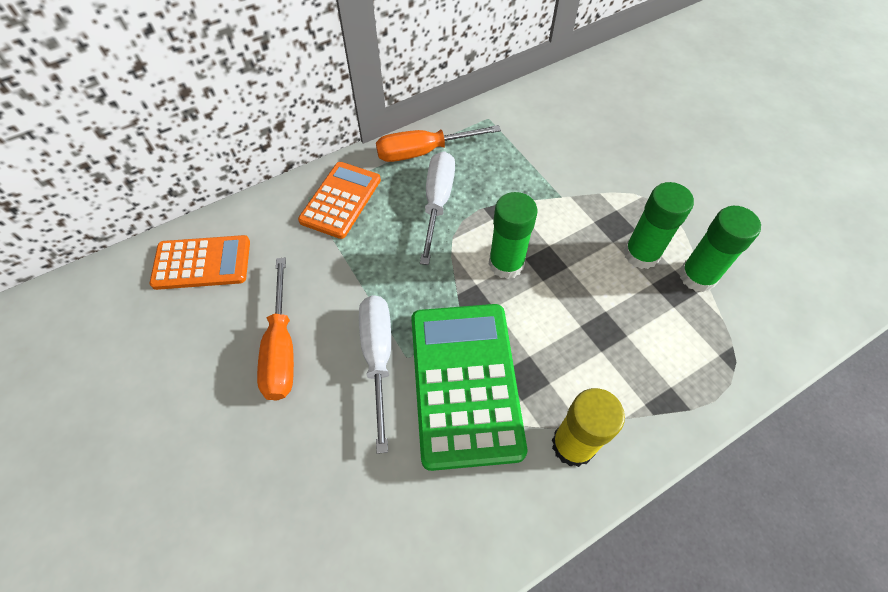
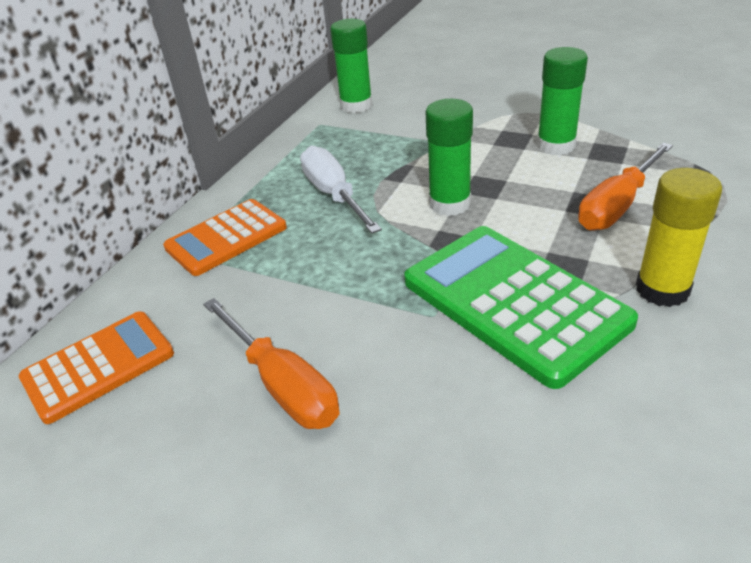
camera: 30 degrees left, 20 degrees down
(341, 200) = (226, 238): orange calculator -> orange calculator turned 120 degrees counterclockwise
(378, 357) = (403, 332): white screwdriver -> none
(423, 152) = (279, 169): orange screwdriver -> orange screwdriver (617, 206)
(697, 276) = (615, 138): green glue stick -> green glue stick (356, 105)

